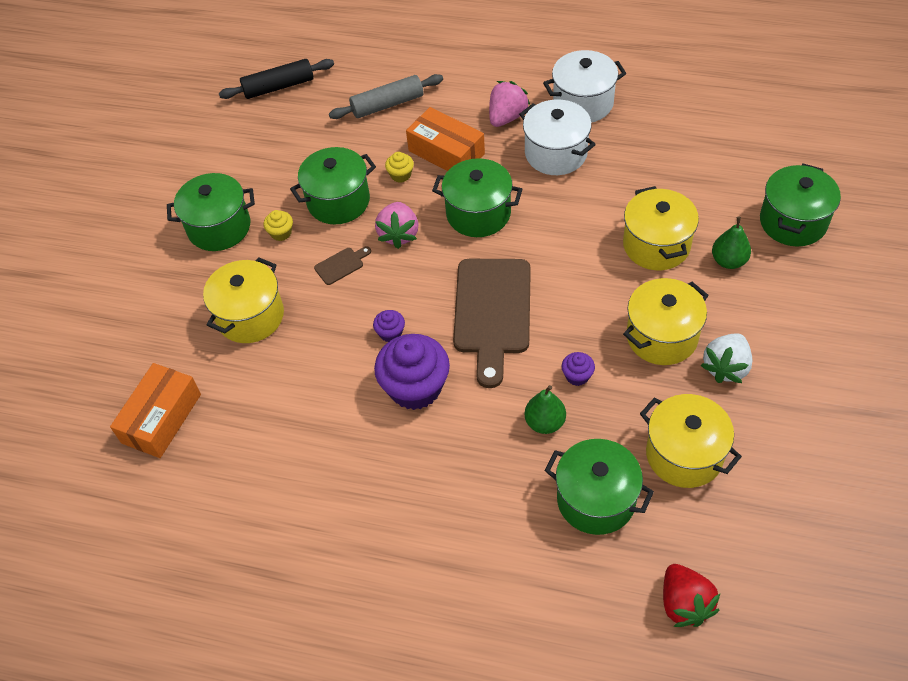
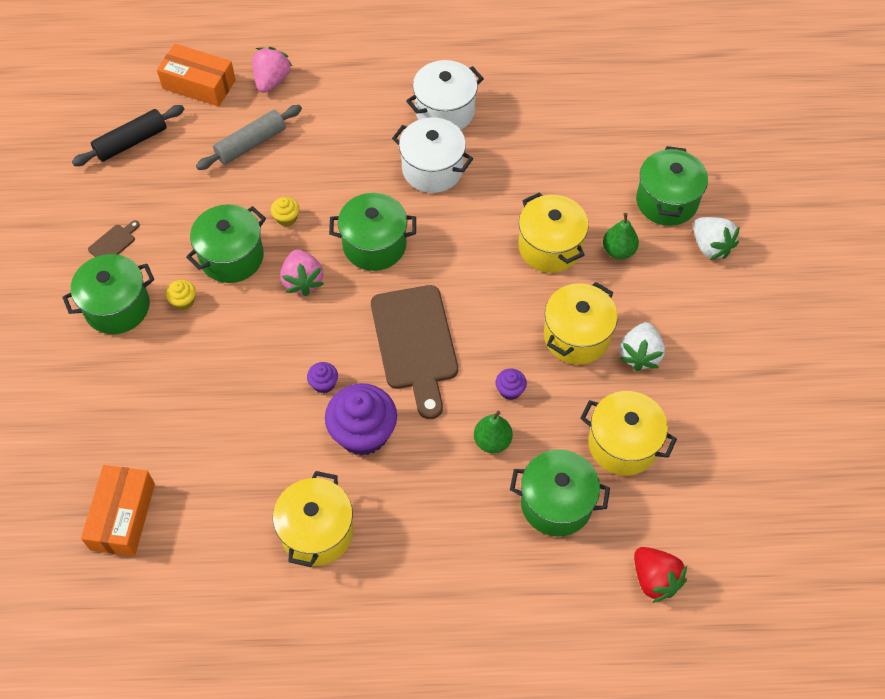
camera: 20 degrees left, 5 degrees up
(250, 316) = (179, 394): yellow pot -> yellow pot (317, 532)
(341, 265) = (255, 323): brown cutting board -> brown cutting board (114, 242)
(446, 152) = (325, 186): orange box -> orange box (199, 84)
(507, 117) = (375, 138): pink strawberry -> pink strawberry (272, 80)
(831, 274) = (710, 246): none -> white strawberry

